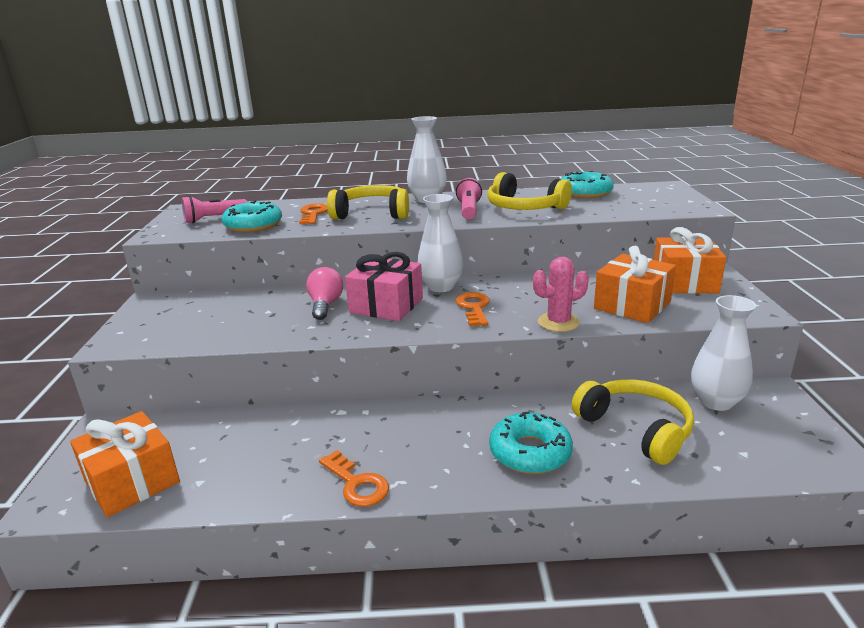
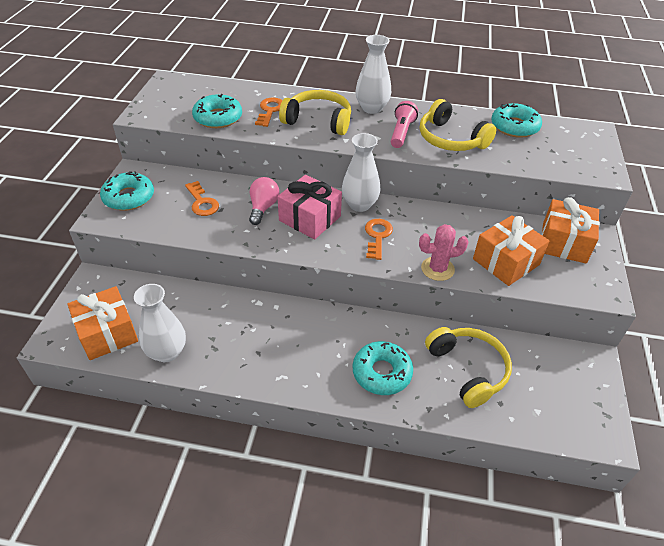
camera: 10 degrees right, 20 degrees up
(148, 321) = (129, 197): none -> turquoise donut
(214, 219) = (188, 101): pink flashlight -> none
(356, 484) = (254, 371): orange key -> orange key (202, 202)
(716, 401) = (542, 358): white vase -> white vase (167, 352)

